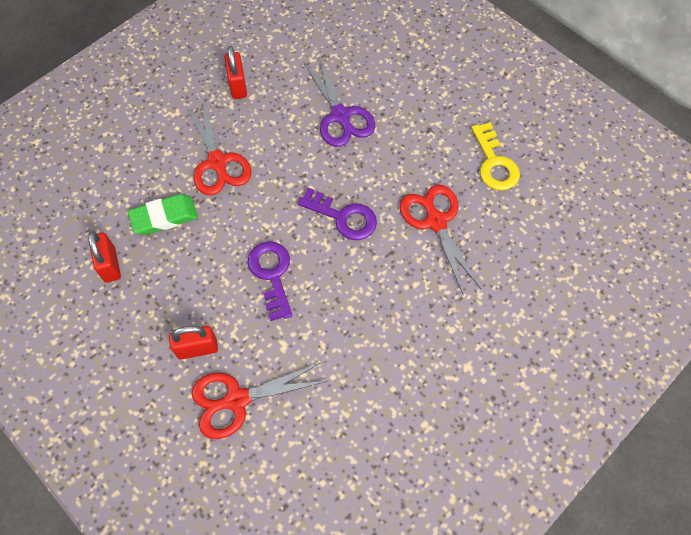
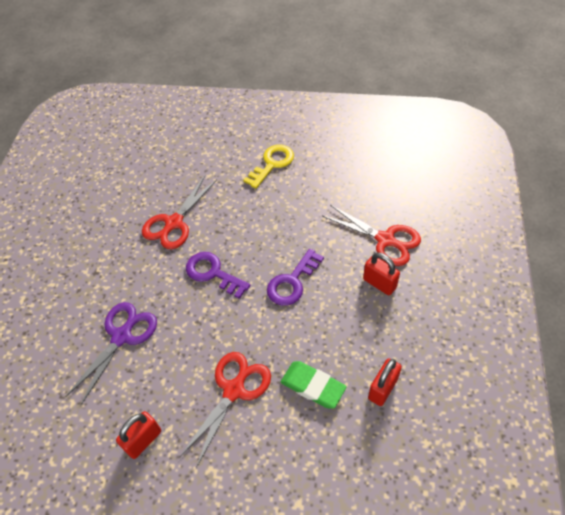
camera: 125 degrees left, 10 degrees down
(343, 217) = (213, 273): purple key -> purple key turned 45 degrees counterclockwise
(494, 163) = (100, 220): yellow key -> yellow key (272, 164)

